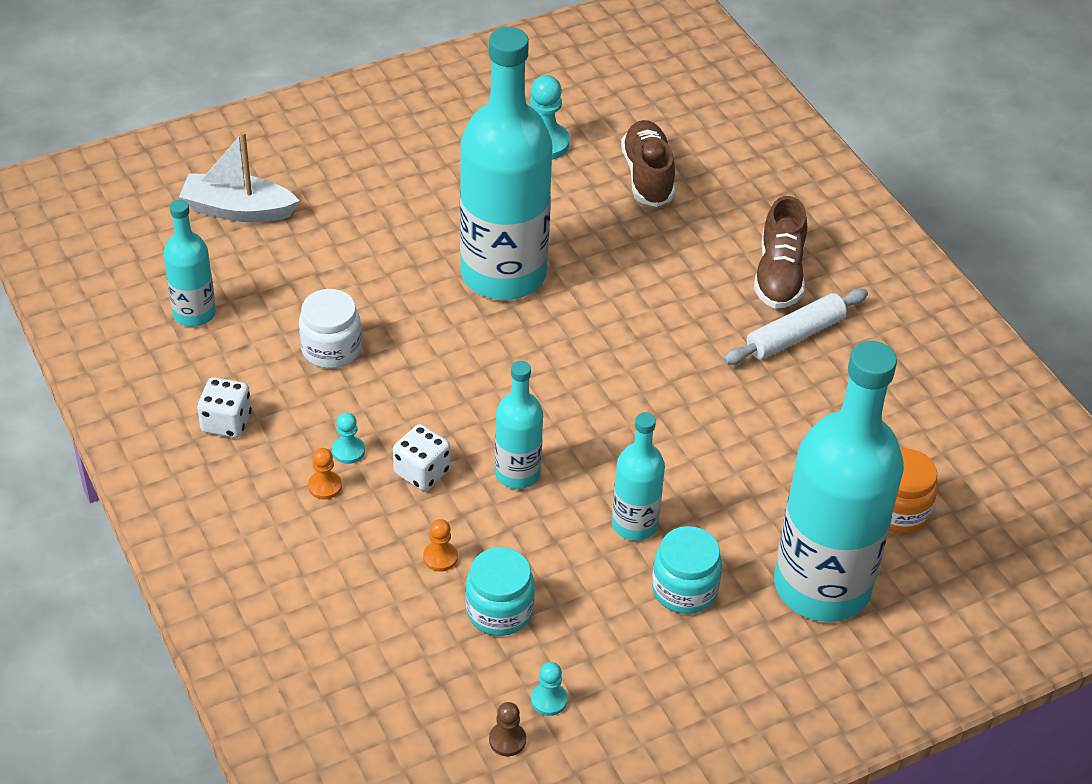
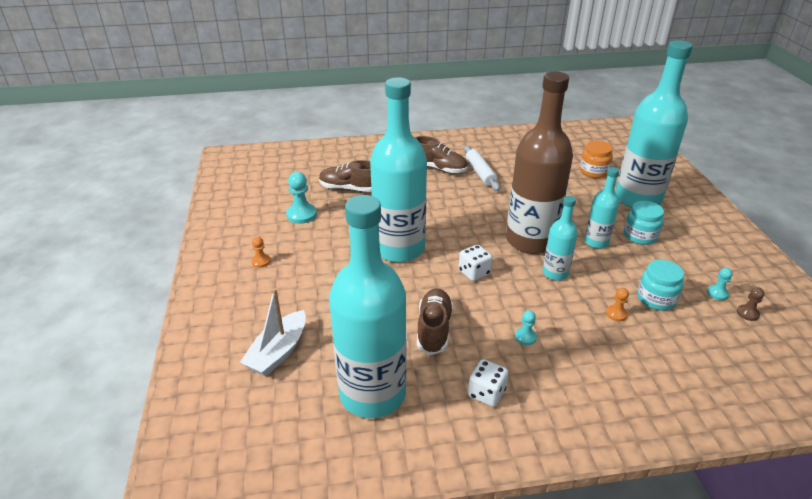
camera: 70 degrees left, 10 degrees down
(194, 313) = (372, 393): turquoise bottle -> turquoise bottle, size x2.06
(325, 486) = (554, 353): orange pawn -> orange pawn (261, 261)
(331, 349) = (434, 329): white jar -> brown shoe
(422, 472) = (548, 309): white dice -> white dice (474, 272)
(598, 433) = (530, 240): none -> brown bottle

